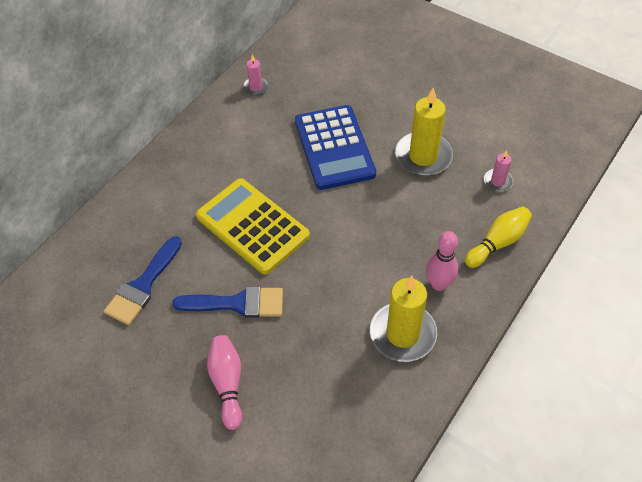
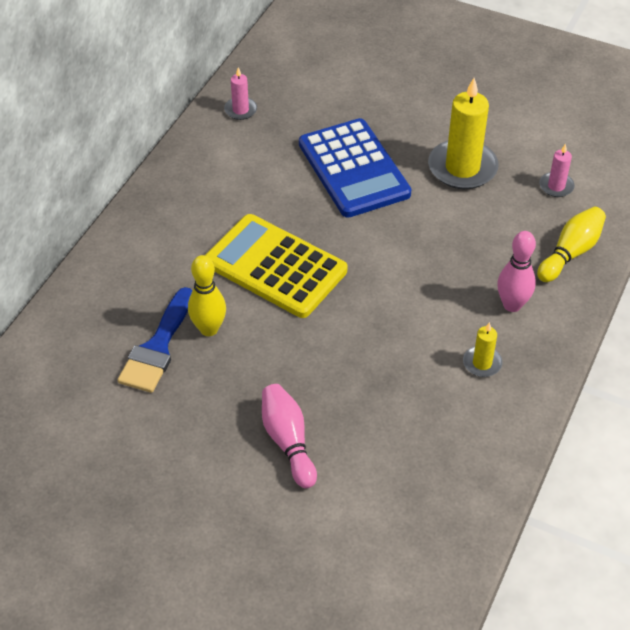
camera: 10 degrees left, 5 degrees down
(187, 274) = (209, 329): none -> yellow bowling pin
(237, 303) = (278, 353): blue brush -> none
(402, 334) = (482, 363): yellow candle -> yellow candle, size x0.49

